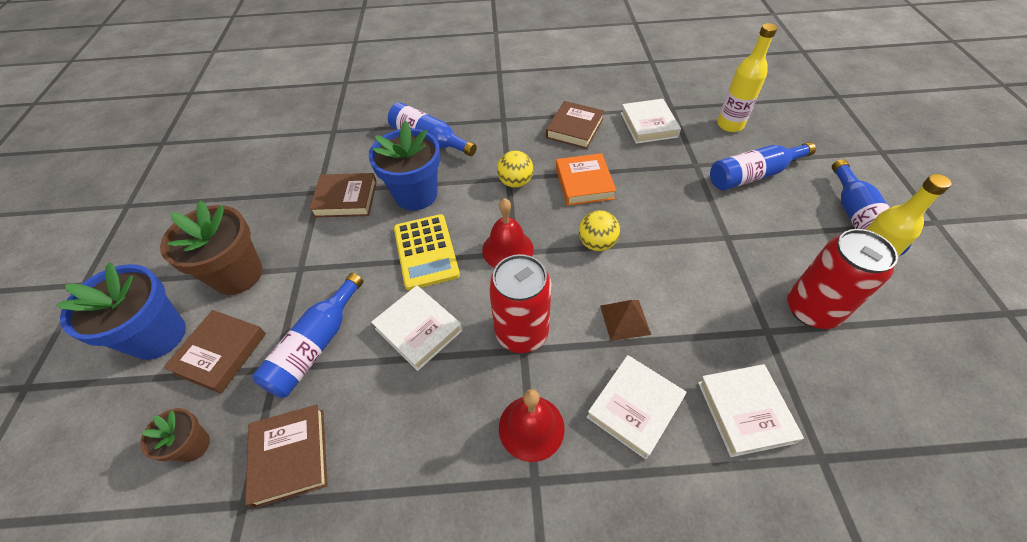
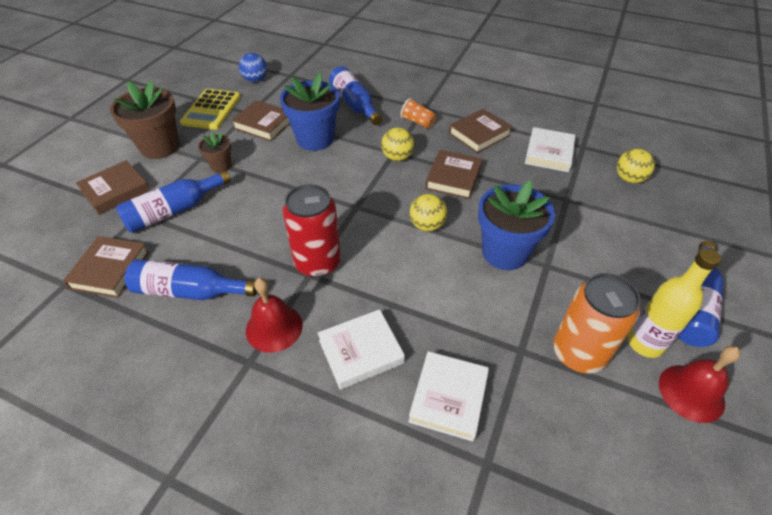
camera: 25 degrees right, 5 degrees down
(158, 336) = (88, 165): blue flower pot -> blue flower pot (504, 252)
(193, 445) = (62, 237): brown flower pot -> brown flower pot (221, 166)
(297, 150) = (255, 80): none -> blue ball
(418, 330) = (247, 229): white book -> none
(426, 251) = (292, 180): yellow calculator -> yellow calculator (211, 110)
(507, 249) = (353, 202): red bell -> red bell (691, 392)
(508, 137) = (418, 122): none -> orange cup
(584, 183) = (453, 178): orange book -> brown book
(625, 320) = (404, 288): brown pyramid -> none
(730, 125) = (629, 179): yellow bottle -> yellow ball
(753, 175) = (616, 227): blue bottle -> blue bottle (189, 291)
(811, 309) = (578, 353): red can -> orange can

